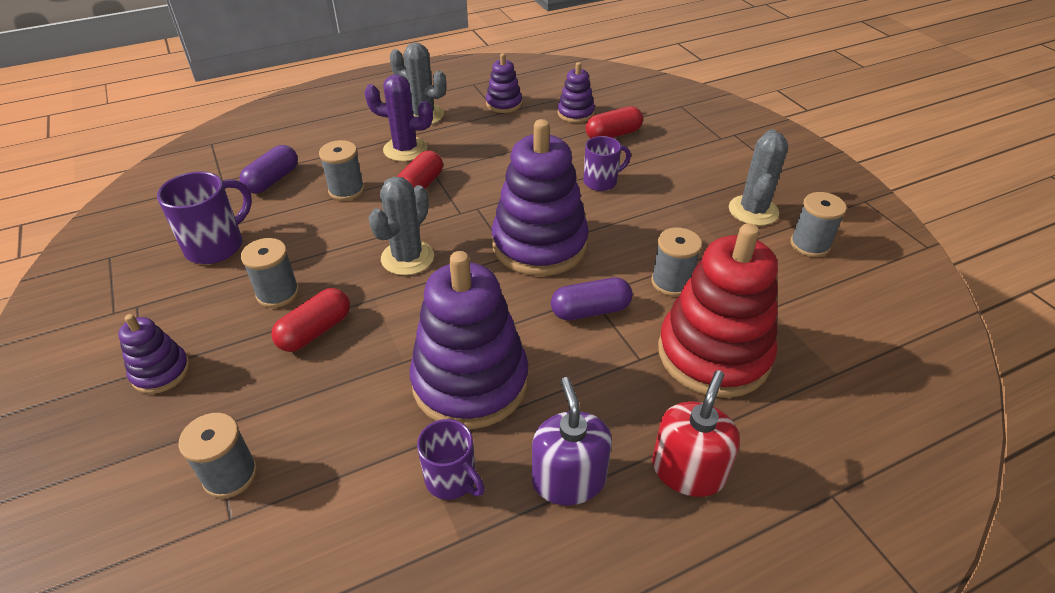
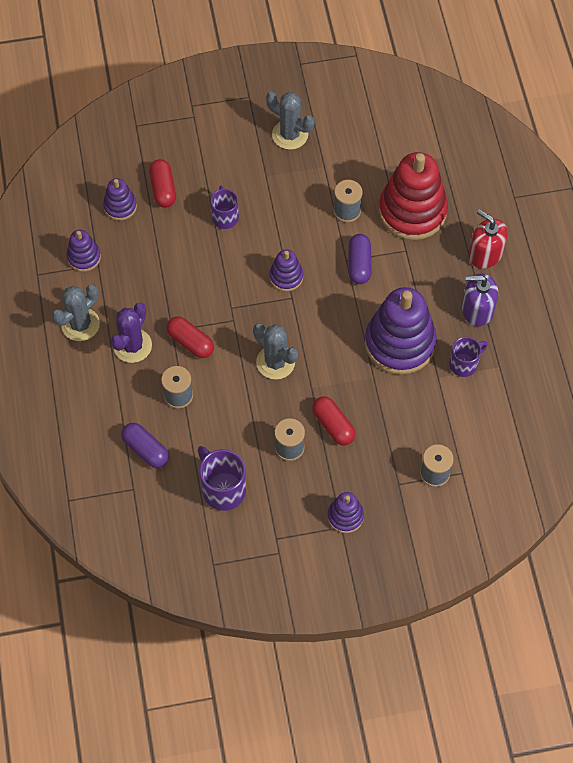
camera: 75 degrees left, 20 degrees up
(539, 244) = (286, 277): purple stacking toy -> purple stacking toy, size x0.49
(810, 245) = (335, 118): grey spool -> none

